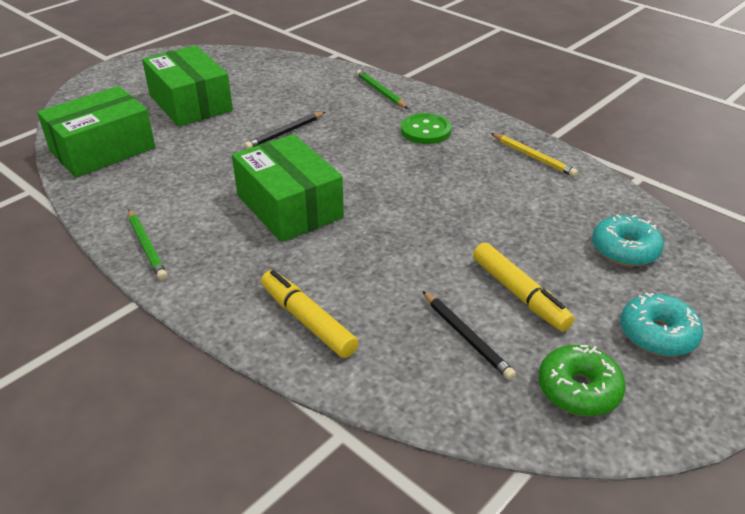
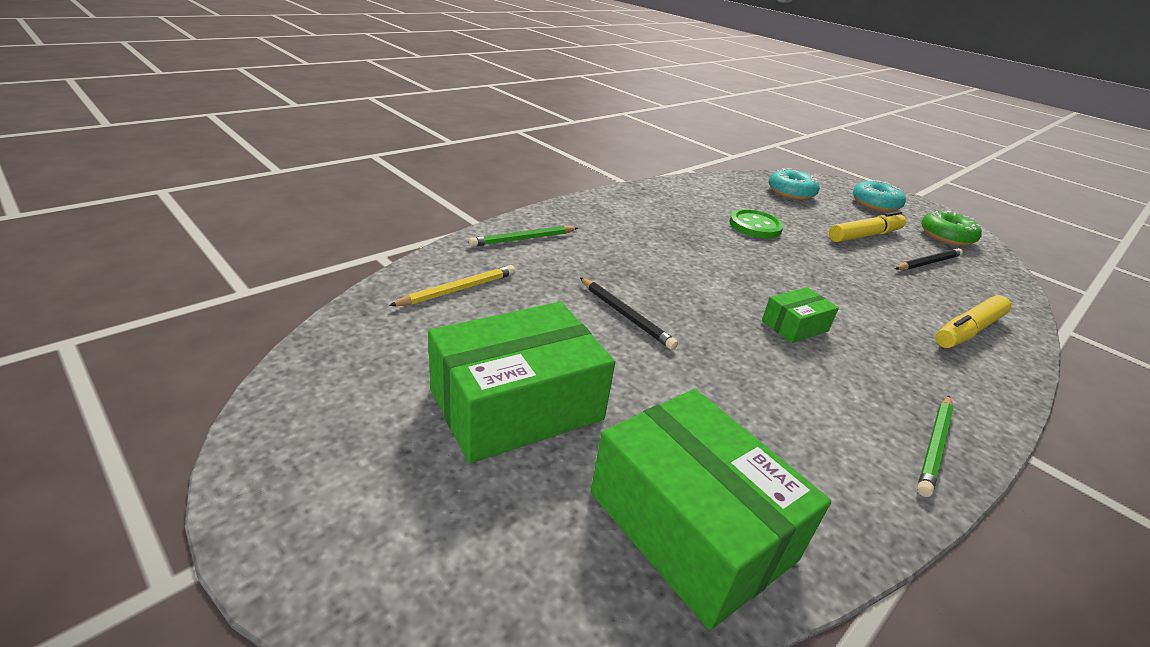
camera: 90 degrees left, 5 degrees down
(146, 247) = (934, 446): green pencil -> green pencil turned 150 degrees clockwise
(289, 206) = (794, 326): green box -> green box, size x0.49
(425, 131) = (621, 229): green button -> green button (755, 226)
(533, 157) = (669, 194): yellow pencil -> yellow pencil (458, 289)

